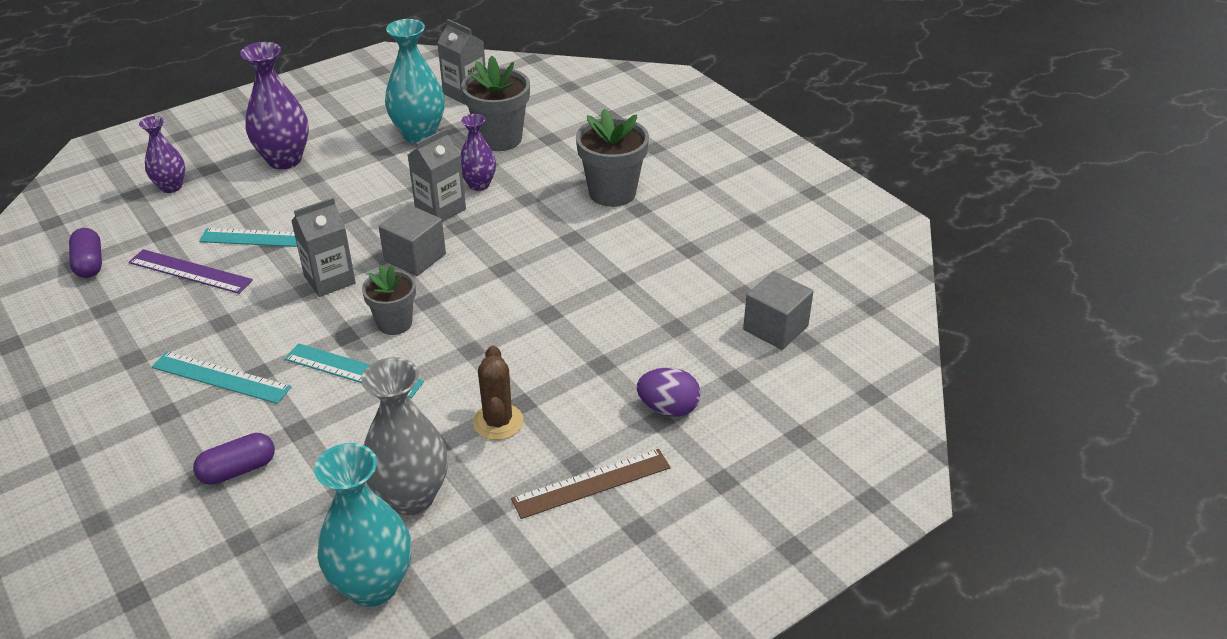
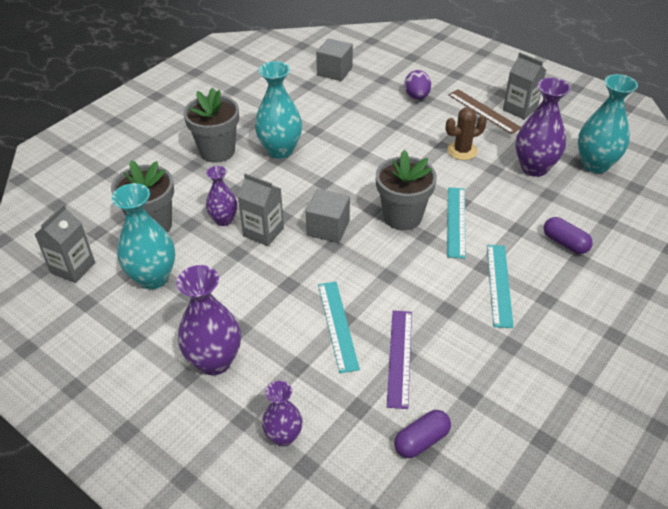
camera: 105 degrees left, 5 degrees up
(329, 280) = (372, 265): grey carton -> grey carton (520, 109)
(394, 323) = (402, 216): grey flower pot -> grey flower pot, size x1.57
(411, 497) = (534, 168): grey vase -> purple vase
(589, 243) = (280, 150): none -> turquoise vase

